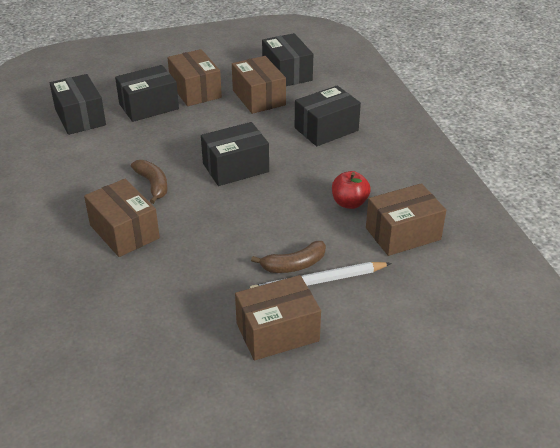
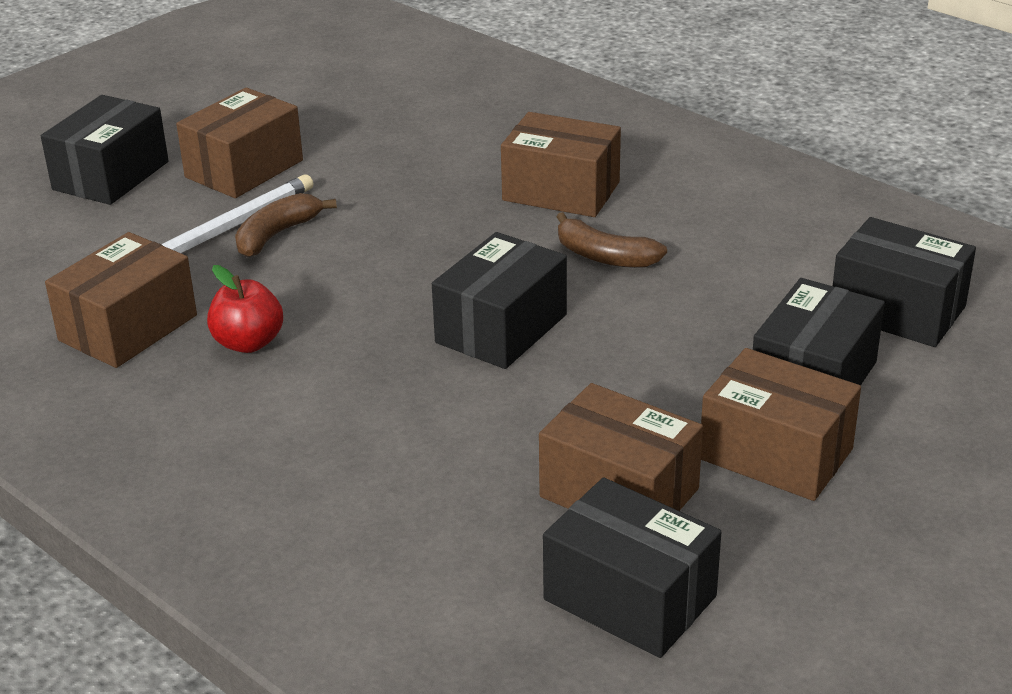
camera: 150 degrees right, 5 degrees down
(326, 129) = (398, 471): black box -> black box (111, 176)

